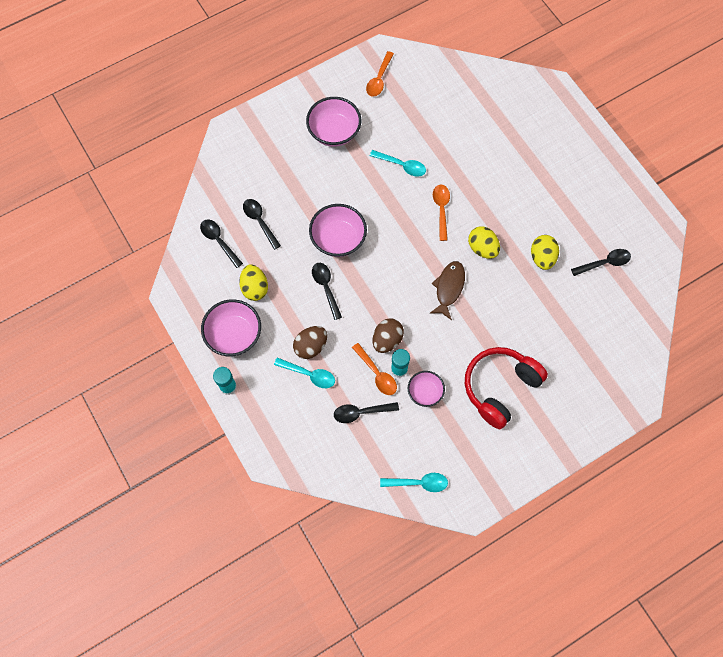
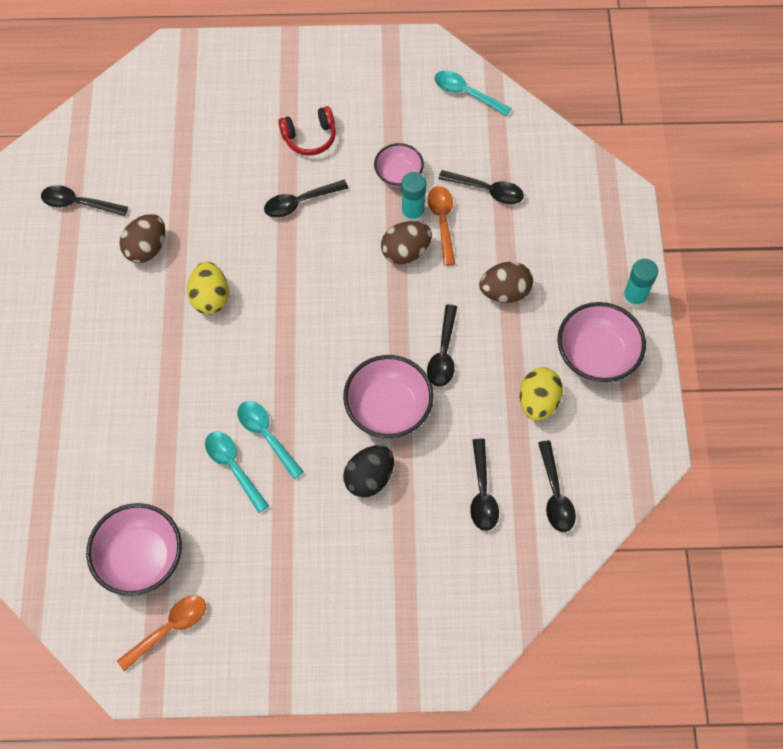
camera: 150 degrees left, 5 degrees down
(309, 374) = (525, 261): turquoise spoon -> turquoise spoon (266, 435)
(325, 197) = (369, 478): none -> black egg
(334, 132) = (294, 575): pink bowl -> pink bowl (141, 558)
(441, 209) = (225, 375): orange spoon -> none
(449, 288) = (288, 272): brown fish -> none
(473, 337) = (300, 202): none -> black spoon
(500, 387) = (310, 137): red headphones -> red headphones, size x0.55
(542, 257) = (146, 248): yellow egg -> brown egg

